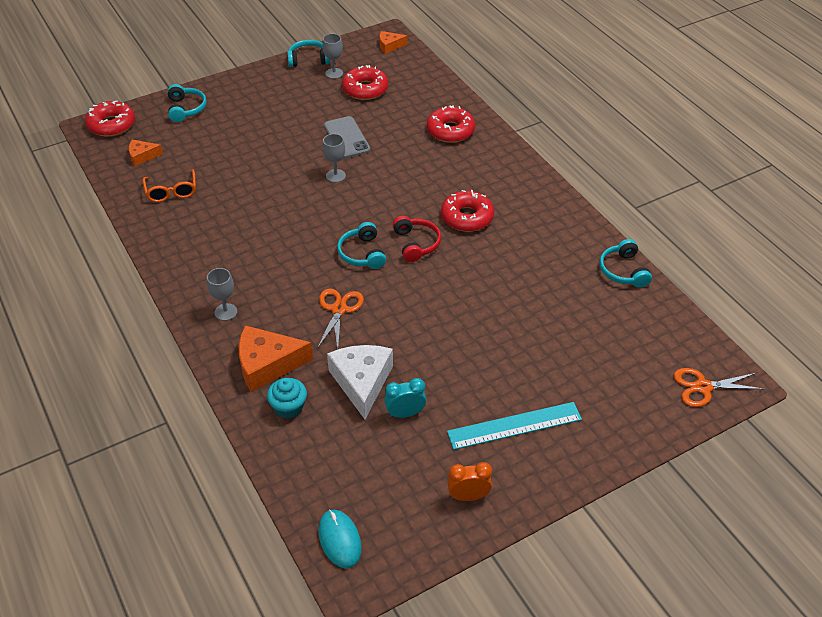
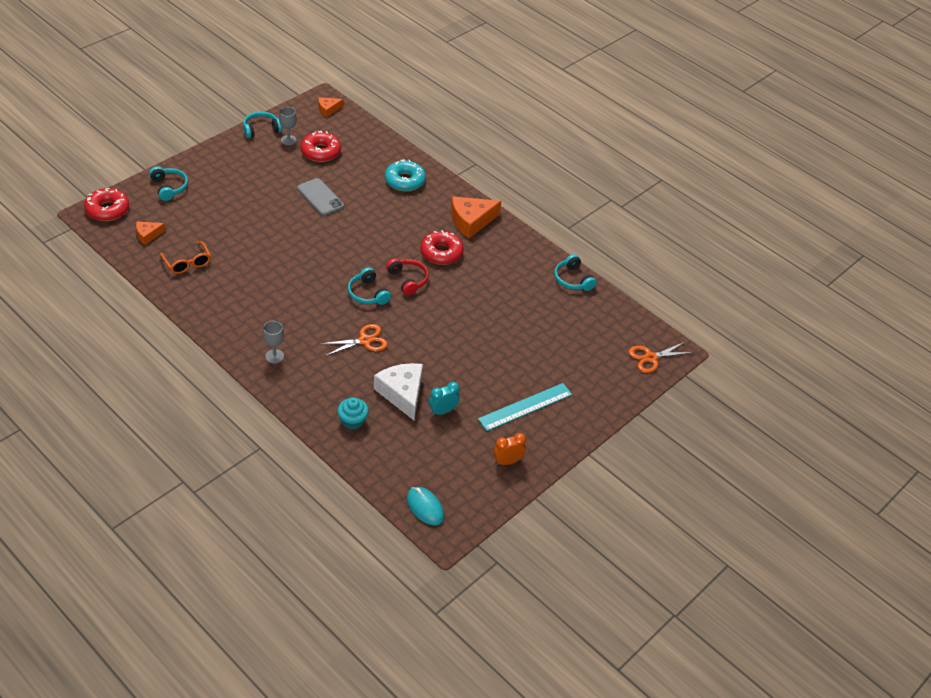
camera: 20 degrees left, 0 degrees up
(267, 364) = (324, 392): orange cheese -> orange cheese (471, 221)
(335, 176) = (323, 231): grey goblet -> none
(339, 309) = (365, 341): orange scissors -> orange scissors turned 75 degrees clockwise
(450, 131) = (405, 181): red donut -> turquoise donut

